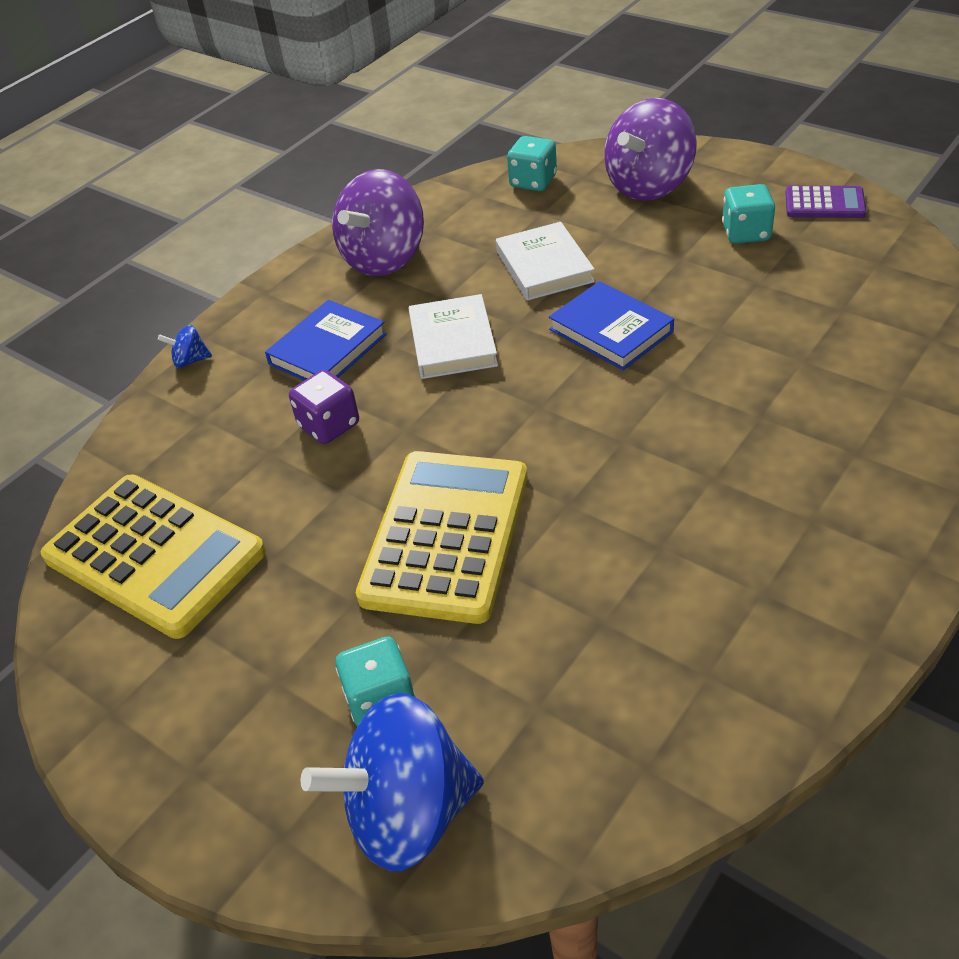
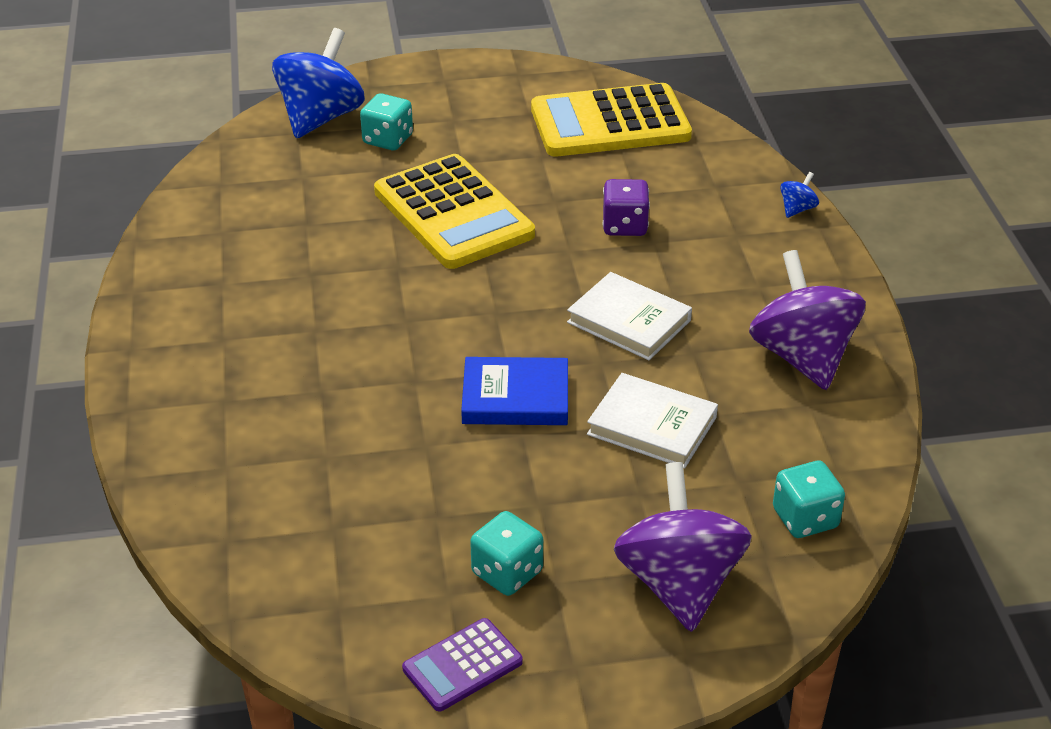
camera: 130 degrees right, 5 degrees down
(328, 349) = (714, 267): blue book -> none

